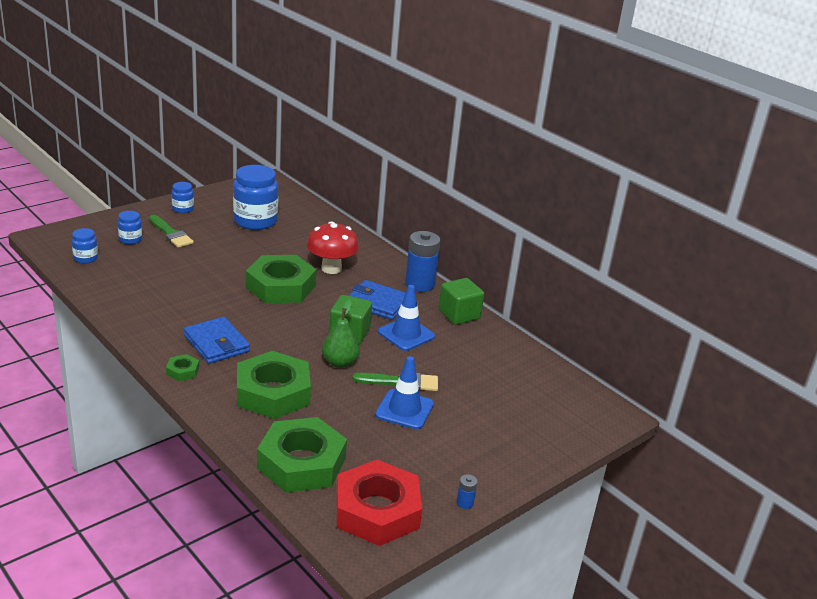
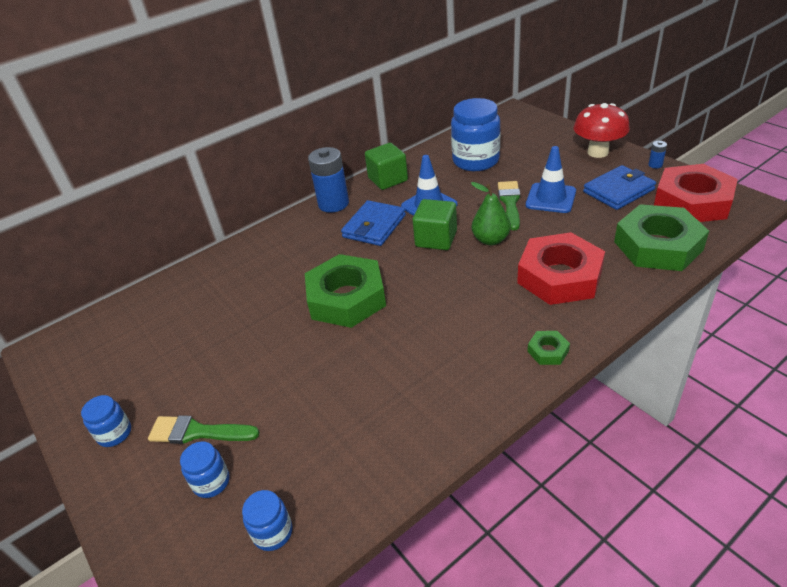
camera: 80 degrees left, 10 degrees up
(171, 234) = (197, 432): green brush -> green brush turned 135 degrees counterclockwise
(216, 344) = (482, 332): blue wallet -> blue wallet (618, 191)
(255, 221) = (172, 344): blue jar -> blue jar (475, 161)
(273, 393) = (559, 276): green nut -> red nut
(331, 268) = (303, 264): red mushroom -> red mushroom (598, 152)

